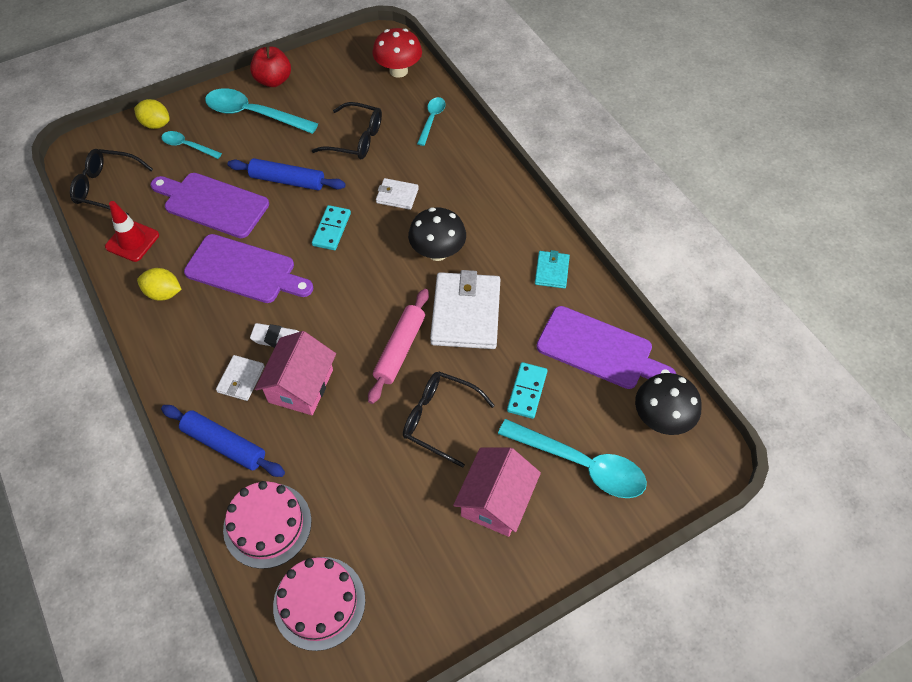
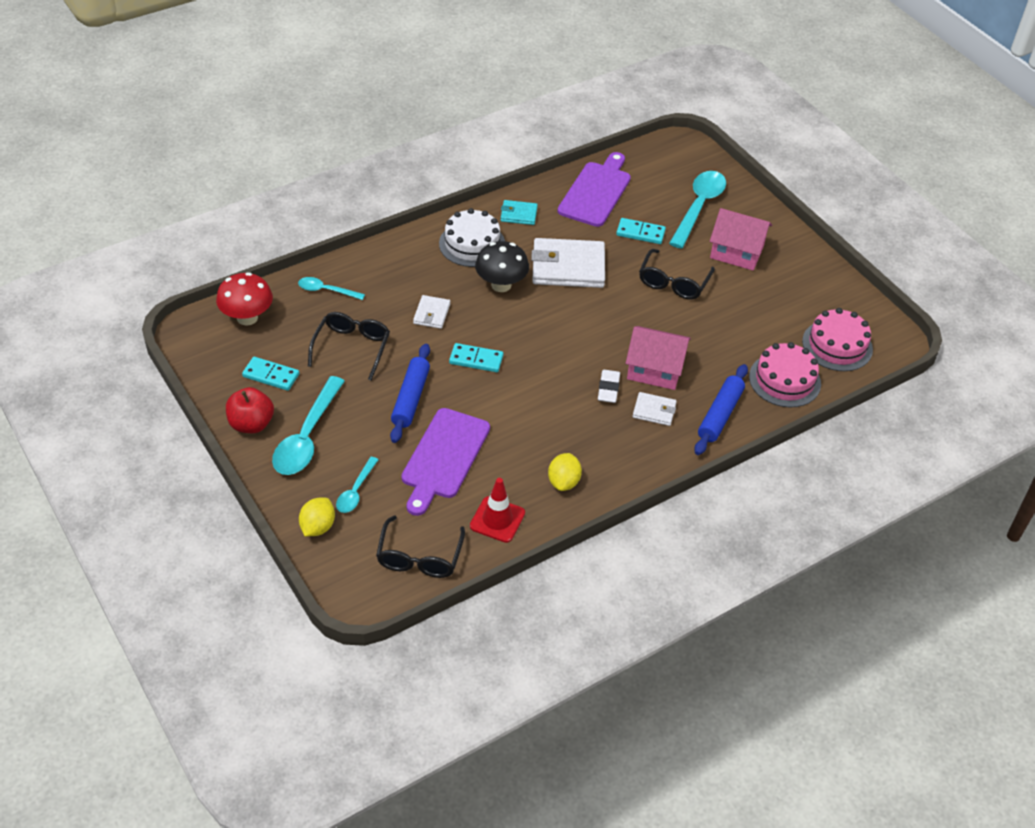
camera: 95 degrees left, 10 degrees down
(245, 270) = (531, 421): purple cutting board -> none
(327, 89) = (271, 375): none -> turquoise domino
(400, 349) = (609, 307): pink rolling pin -> none
(501, 229) = (472, 244): none -> white cake
(661, 418) = (653, 165): black mushroom -> none

